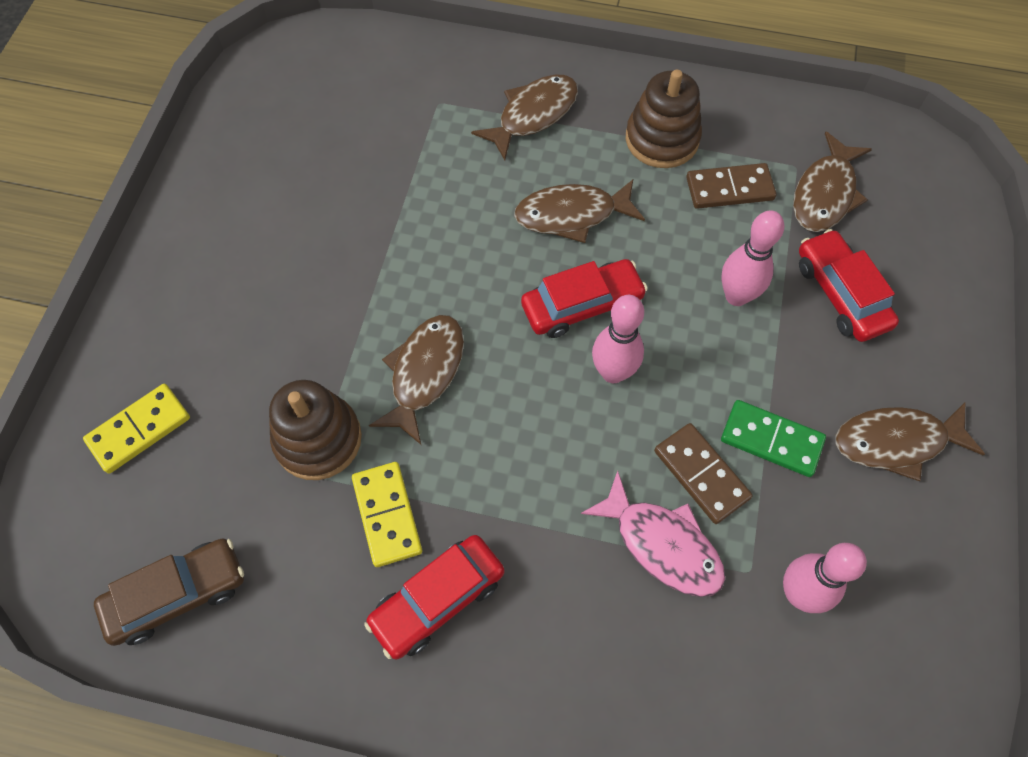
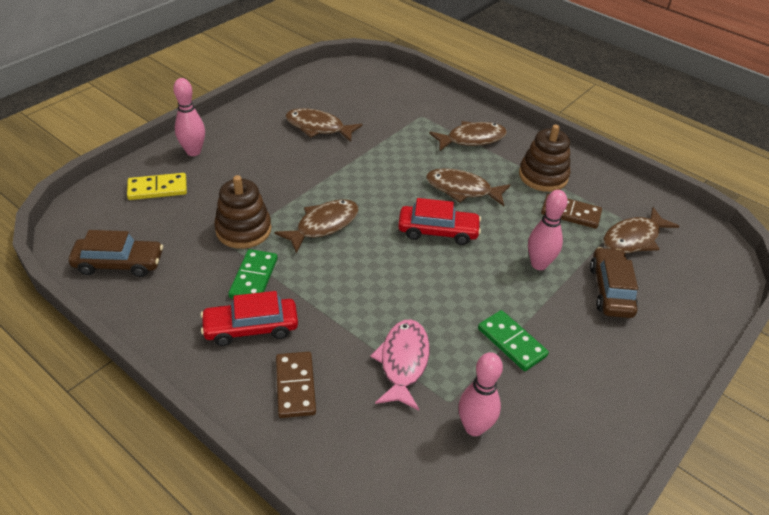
camera: 25 degrees right, 20 degrees down
(387, 515) = (253, 278): yellow domino -> green domino
(613, 372) = (433, 269): pink bowling pin -> pink bowling pin (193, 152)
(662, 544) = (403, 362): pink fish -> pink fish turned 150 degrees counterclockwise
(701, 474) = (453, 339): brown domino -> brown domino (295, 386)
(841, 294) = (610, 290): red car -> brown car
(896, 442) = (598, 380): brown fish -> brown fish (318, 127)

